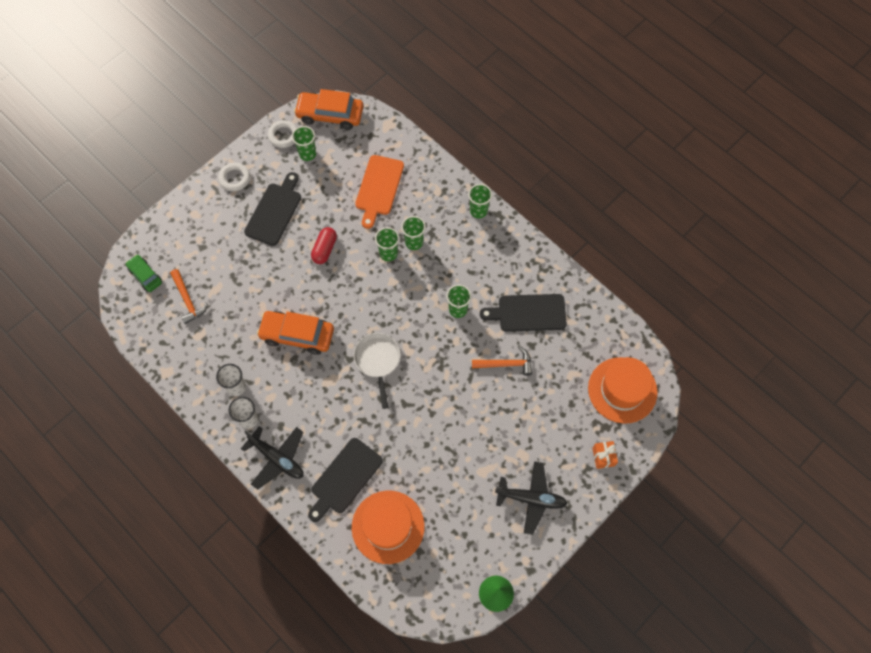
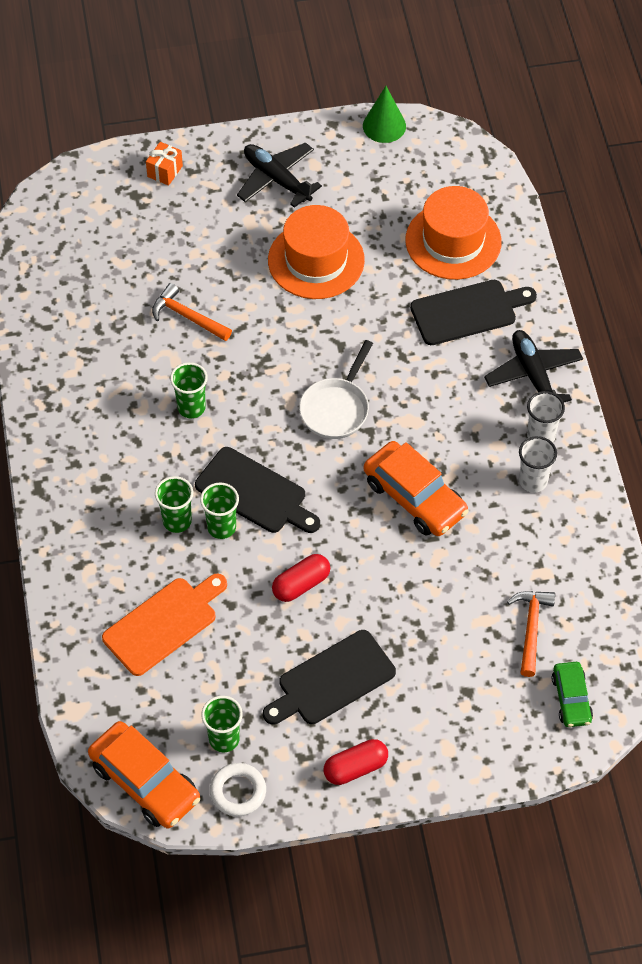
camera: 145 degrees left, 10 degrees down
(235, 178) = (355, 768): white ring -> red capsule
(478, 211) = (59, 509): green cup -> none
(528, 313) = (111, 354): black cutting board -> black cutting board (255, 493)
(622, 390) = (82, 217): orange hat -> orange hat (316, 260)

